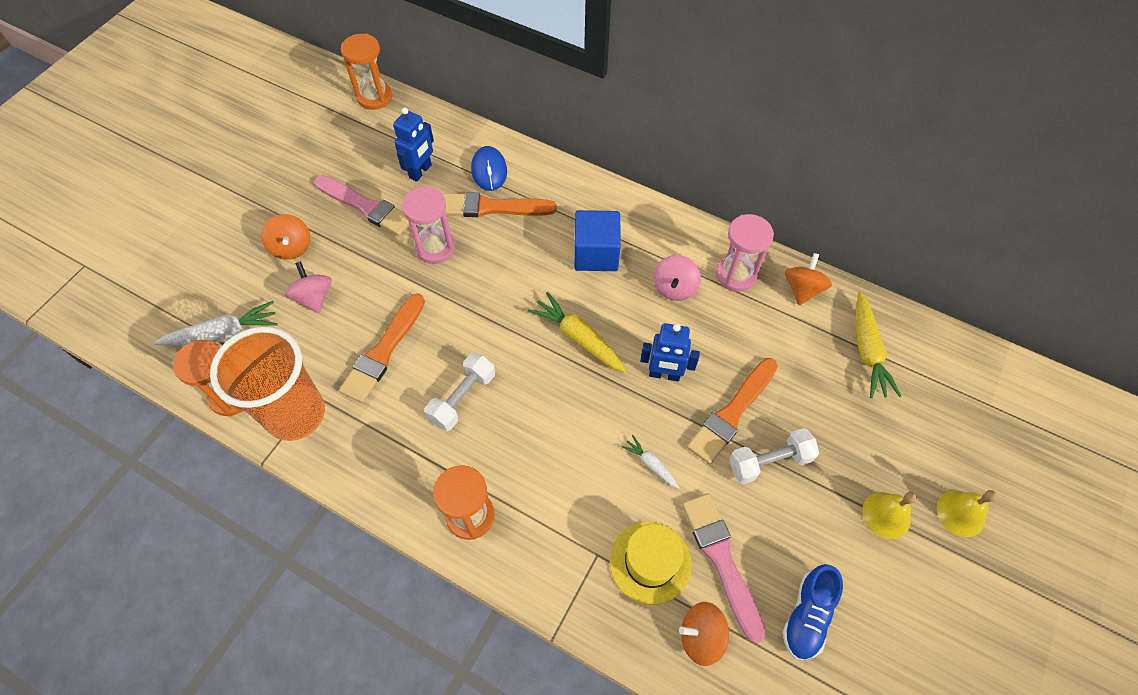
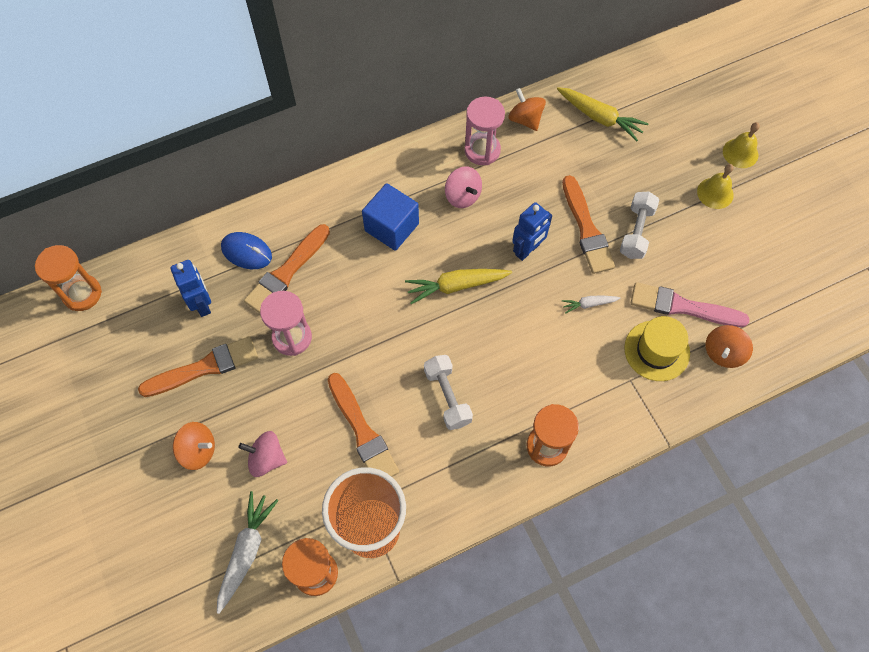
camera: 55 degrees left, 5 degrees up
(366, 207) = (204, 367): pink brush -> orange brush
(807, 616) = (748, 283): blue shoe -> none

